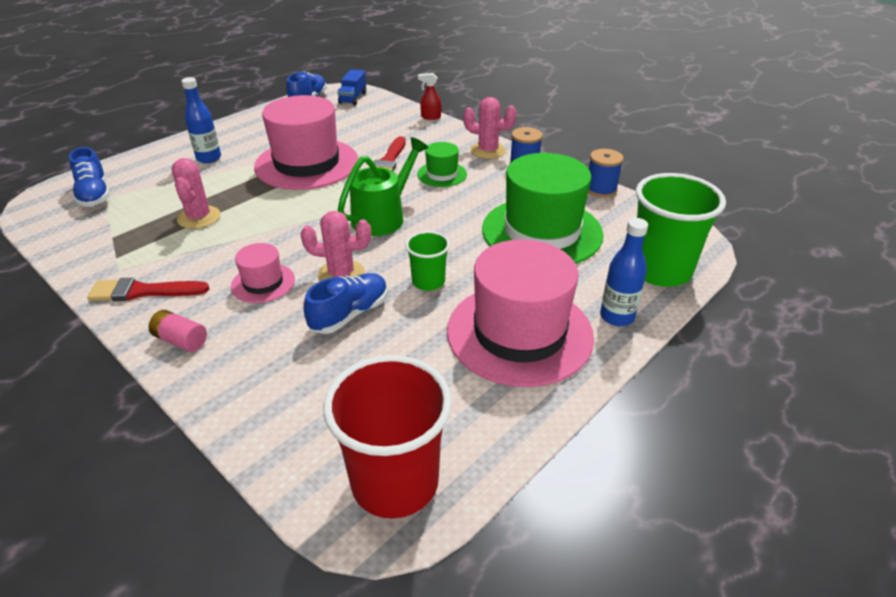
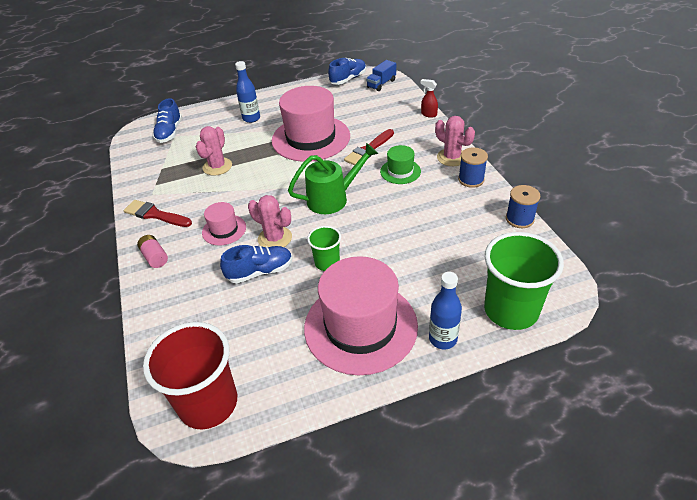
camera: 30 degrees right, 5 degrees up
(542, 231) = (440, 245): green hat -> none

